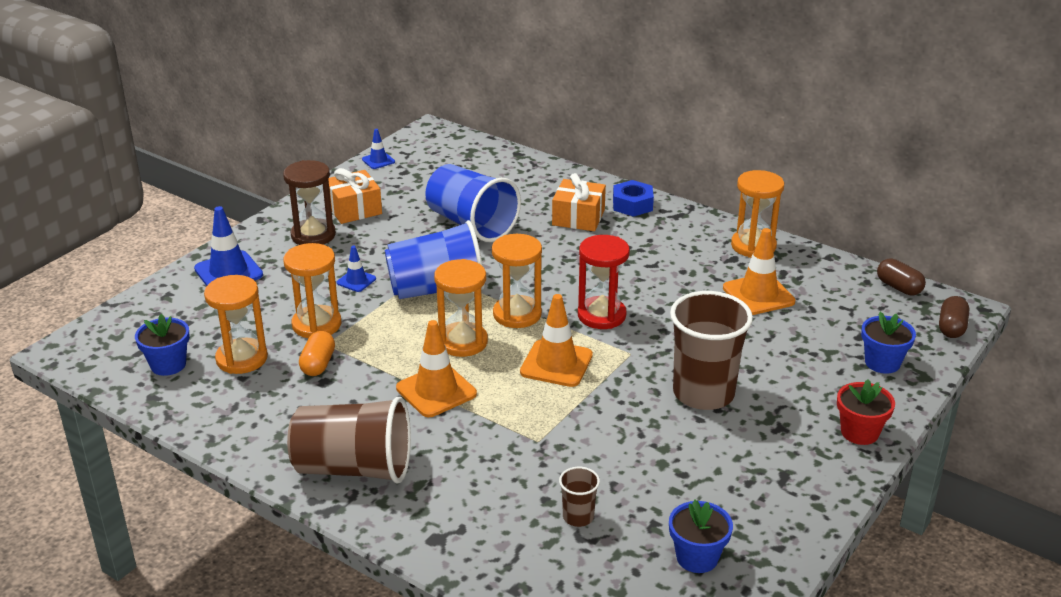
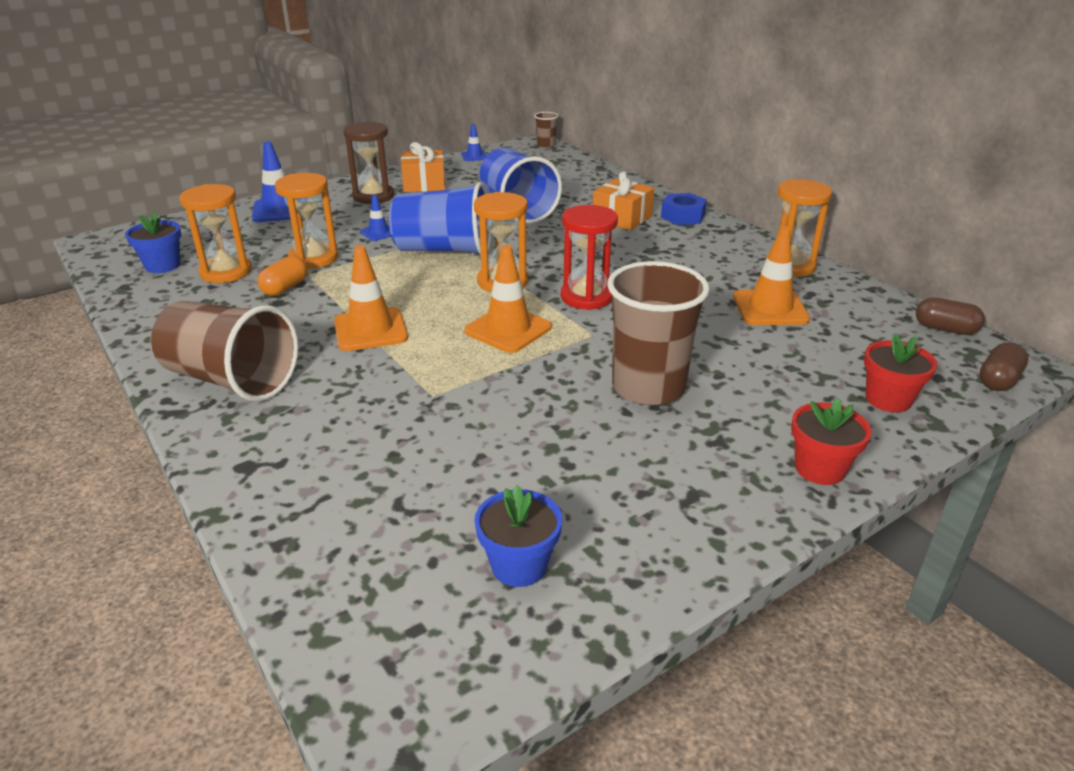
camera: 20 degrees right, 0 degrees up
(462, 342) = (431, 294): orange hourglass -> none
(578, 517) = (414, 481): brown cup -> brown cup (546, 145)
(882, 363) = (888, 399): blue flower pot -> red flower pot
(898, 287) = (945, 329): brown capsule -> brown capsule turned 45 degrees counterclockwise

